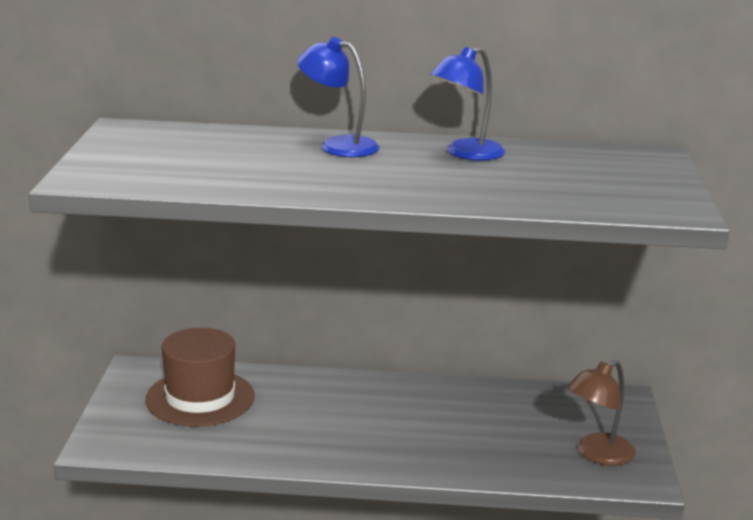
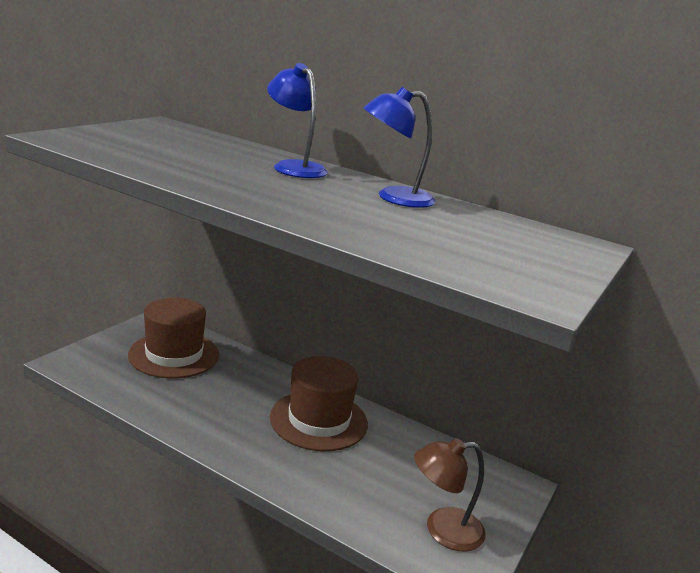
camera: 25 degrees right, 0 degrees up
(410, 407) = (319, 420): none -> brown hat

